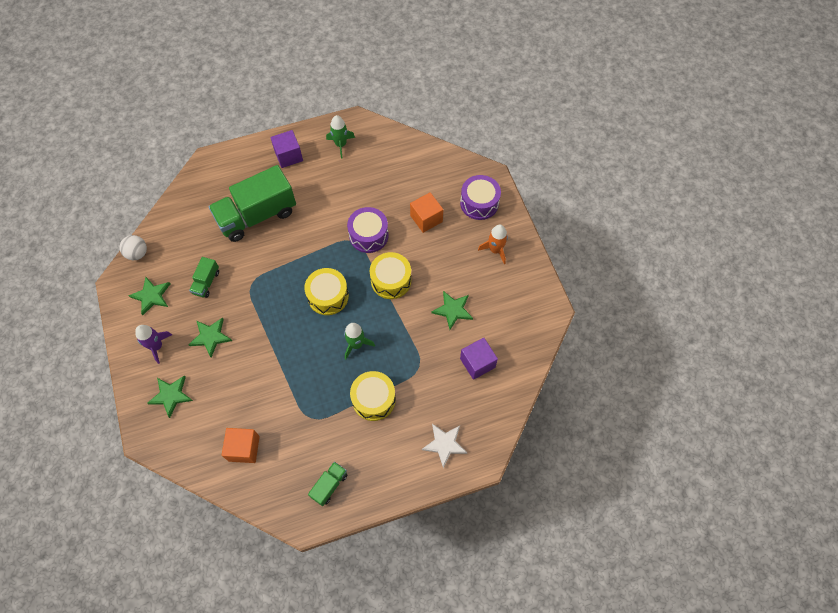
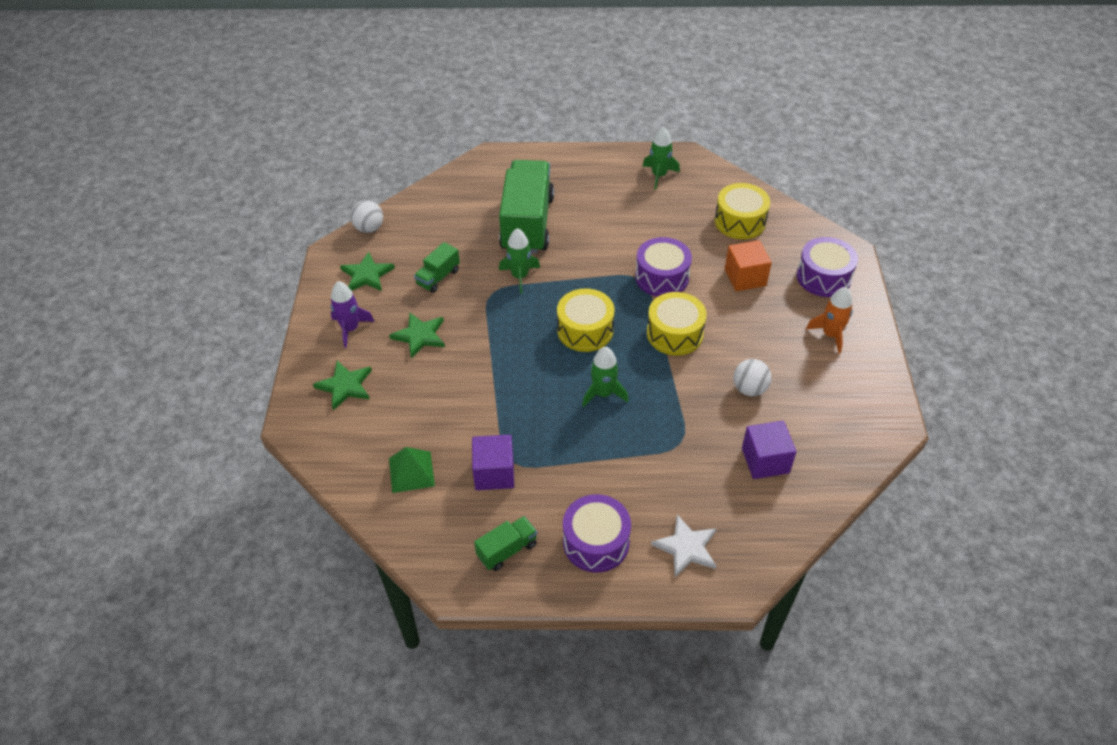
camera: 20 degrees right, 15 degrees down
(244, 448) = (411, 472): orange cube -> green pyramid
(257, 215) = (527, 224): green truck -> green truck turned 105 degrees clockwise
(266, 264) = (520, 276): none -> green rocket
(288, 156) = (589, 173): purple cube -> purple cube (494, 473)
(373, 399) = (604, 464): yellow drum -> yellow drum (740, 221)
(385, 460) = (596, 542): none -> purple drum
(453, 310) = (749, 389): green star -> white ball

